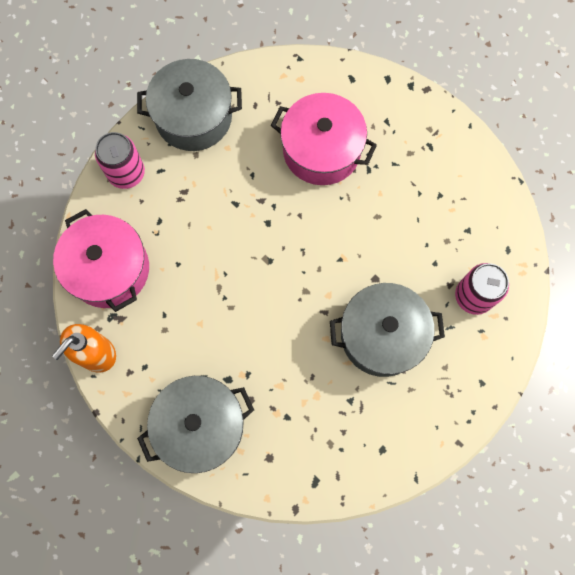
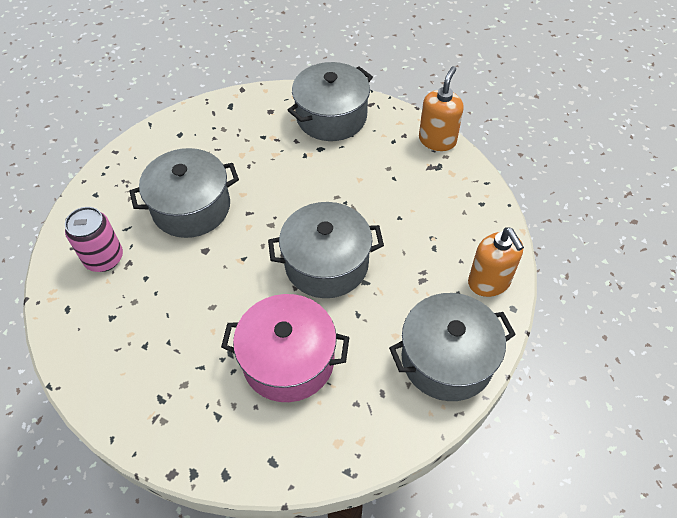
camera: 165 degrees right, 20 degrees down
(109, 269) = (460, 199): pink pot -> none
(126, 173) = (489, 282): pink can -> orange soap dispenser
(264, 231) = (326, 264): none -> grey pot

